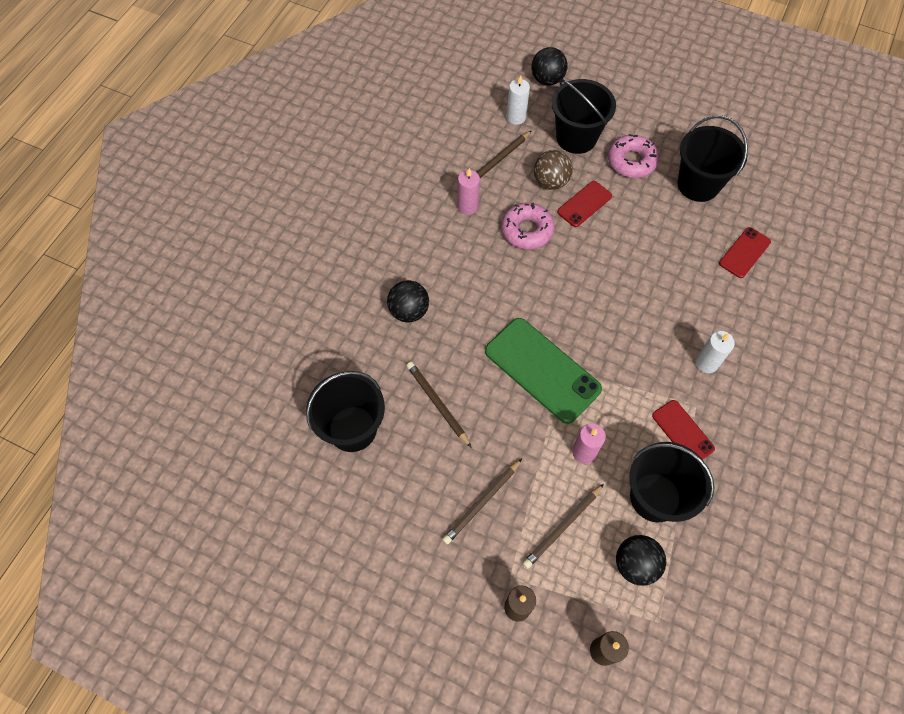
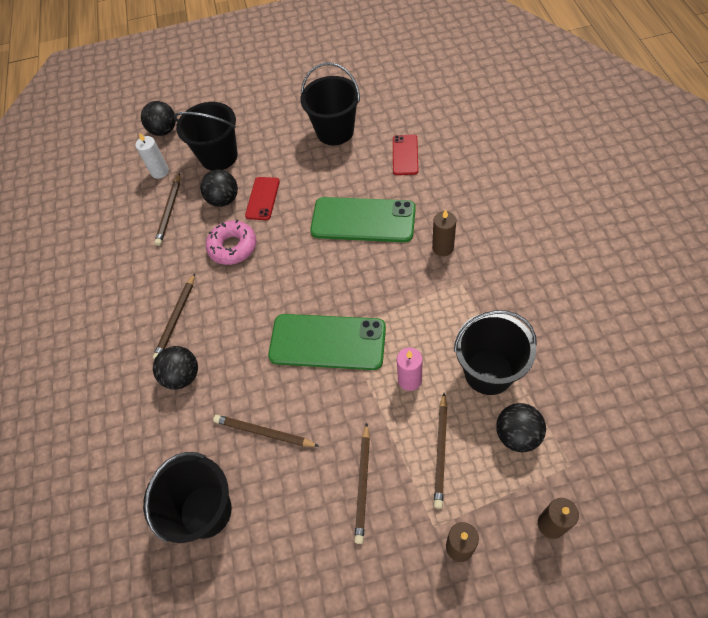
camera: 30 degrees left, 5 degrees down
(437, 259) = (176, 318): none -> brown pencil
(468, 206) = (170, 261): pink candle -> none
(550, 182) = (224, 200): brown ball -> black ball
(631, 161) = (274, 146): pink donut -> none
(656, 286) = (363, 220): none -> green phone
(682, 432) = (467, 309): red phone -> none
(706, 363) = (443, 248): white candle -> brown candle

